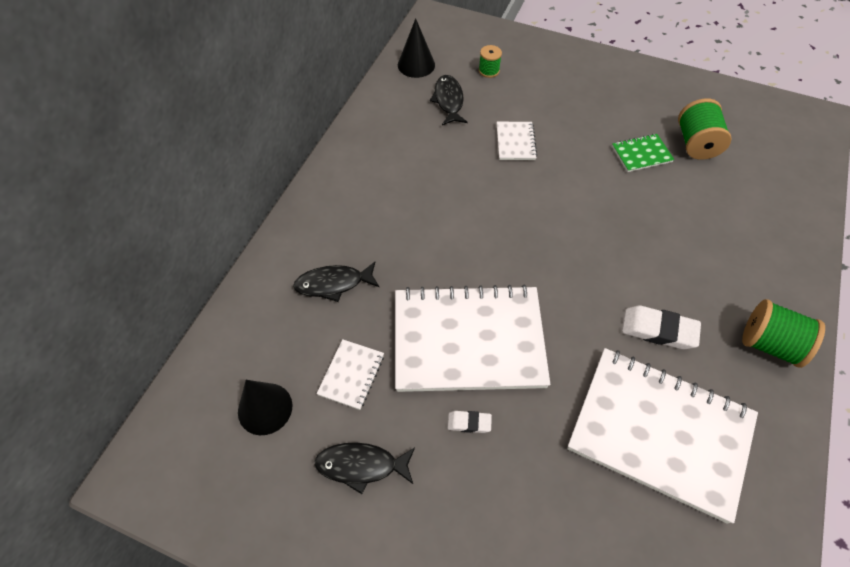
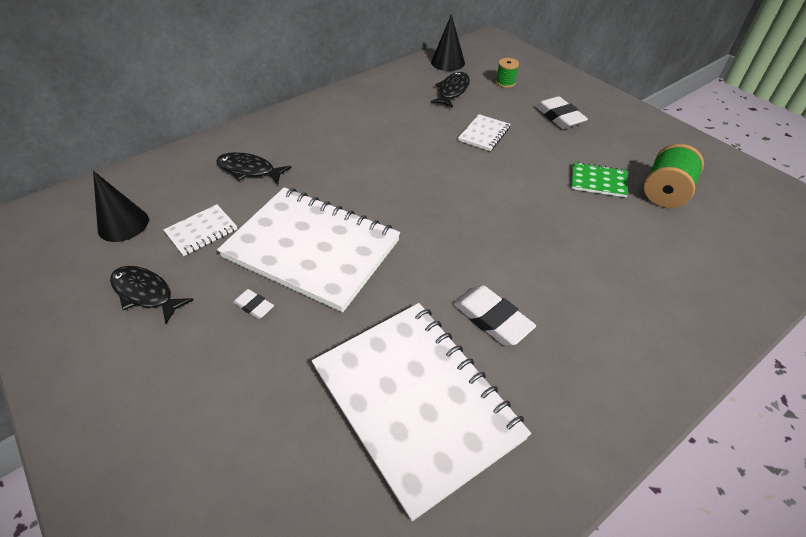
camera: 30 degrees right, 10 degrees down
(564, 94) = (559, 117): none -> white eraser
(769, 344) = (607, 386): green spool -> none

